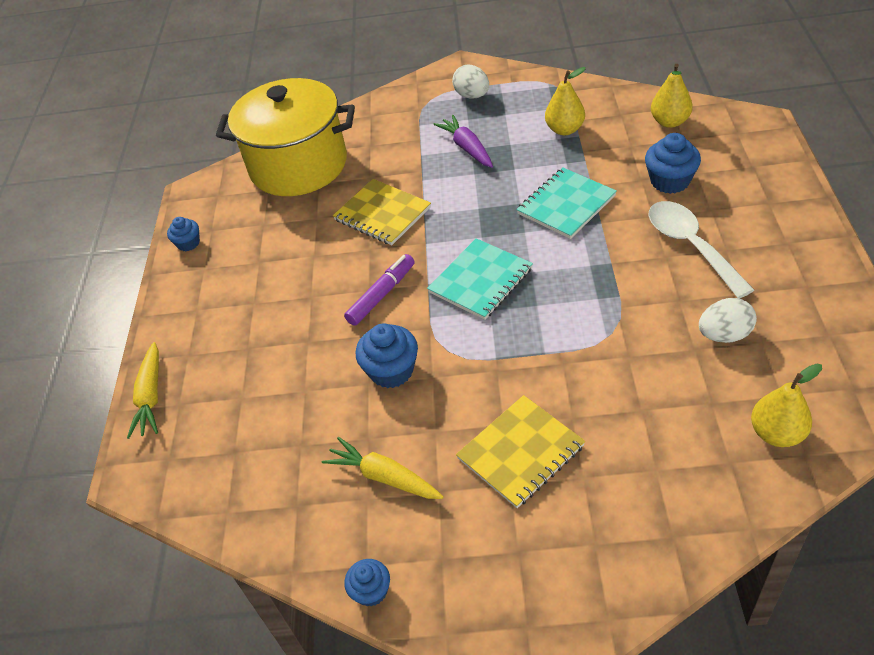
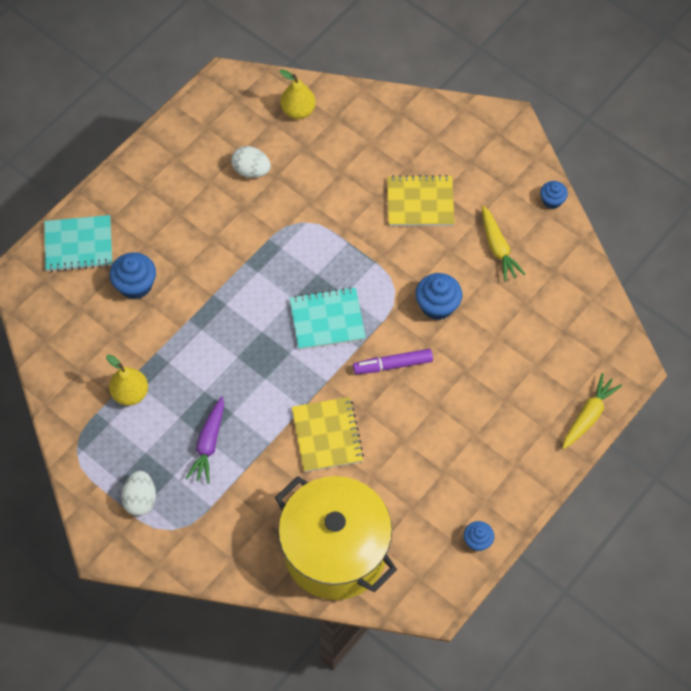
camera: 145 degrees left, 15 degrees up
(566, 205) = (214, 327): turquoise notebook -> turquoise notebook (78, 245)
(669, 122) = (65, 331): yellow pear -> none
(690, 246) = (191, 232): white spoon -> none

